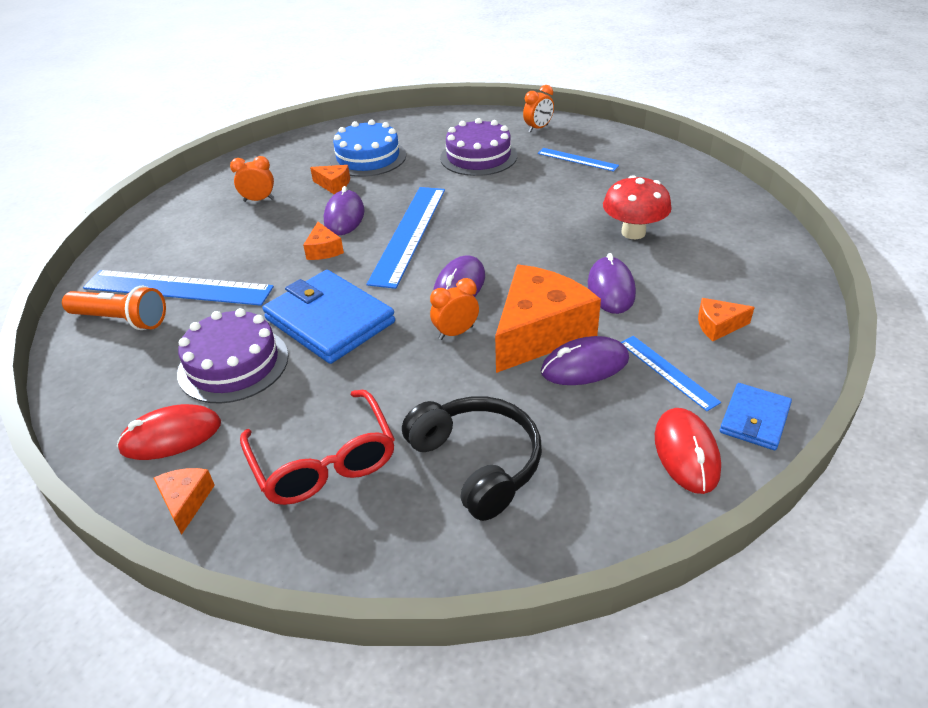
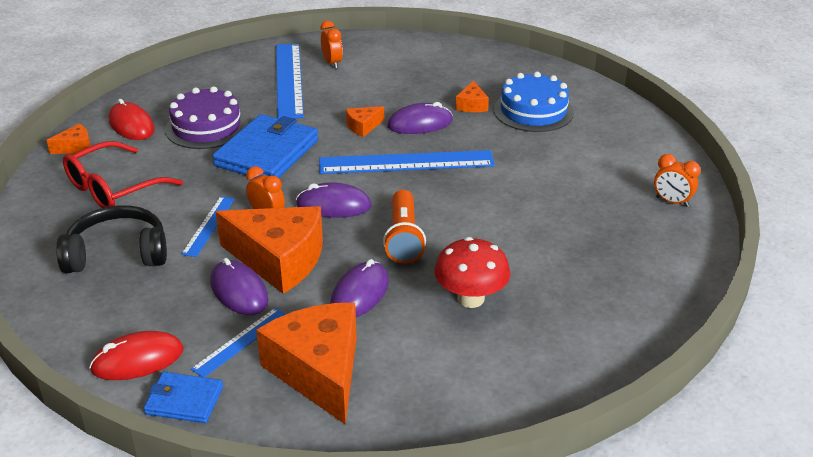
camera: 70 degrees right, 5 degrees down
(122, 320) = (245, 71): orange flashlight -> orange flashlight (404, 238)
(259, 200) = (427, 77): orange clock -> orange clock (332, 63)
(477, 463) = (117, 253): black headphones -> black headphones turned 135 degrees counterclockwise
(478, 157) = (576, 173): purple cake -> none
(577, 159) = (613, 240): blue ruler -> blue ruler (209, 225)
(611, 289) = (359, 294): purple mouse -> purple mouse turned 45 degrees counterclockwise
(718, 326) = (319, 371): orange cheese -> orange cheese, size x2.25

